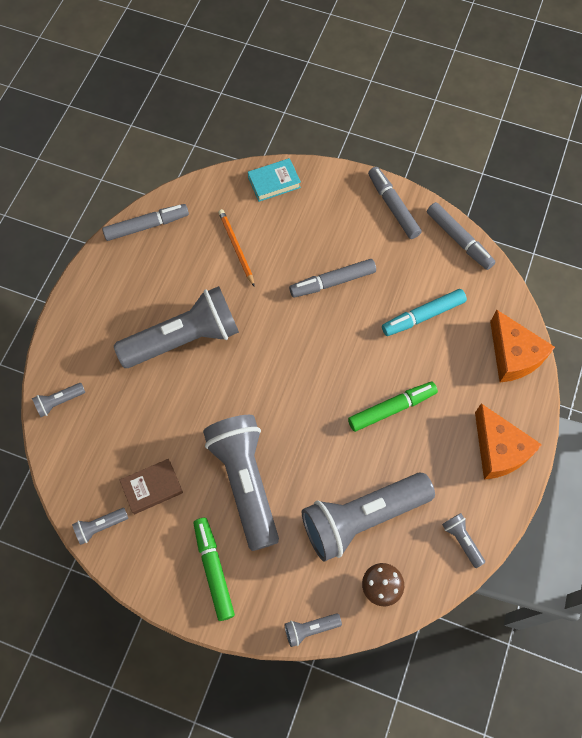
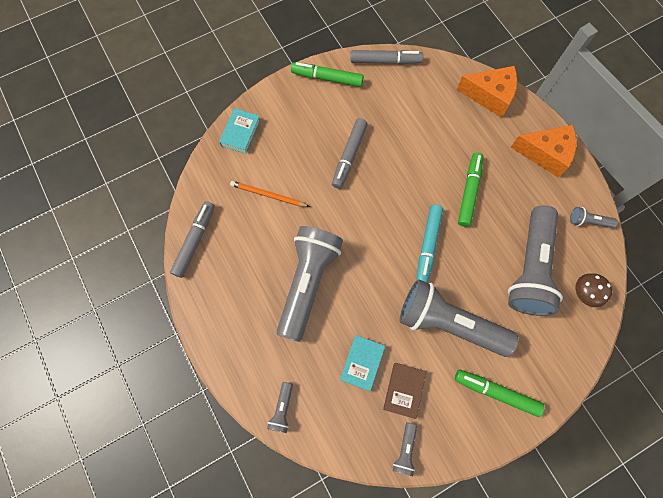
camera: 50 degrees left, 5 degrees up
(148, 435) = (362, 363): none -> turquoise book
(310, 629) = (582, 359): grey flashlight -> none
(393, 206) = (327, 78): grey marker -> green marker
(423, 316) = (420, 123): turquoise marker -> turquoise marker (428, 245)

